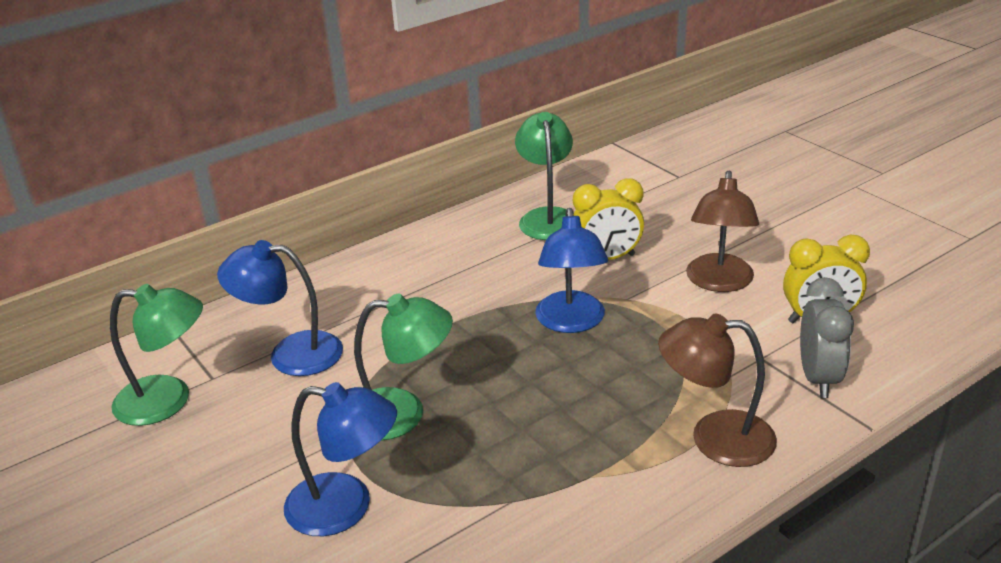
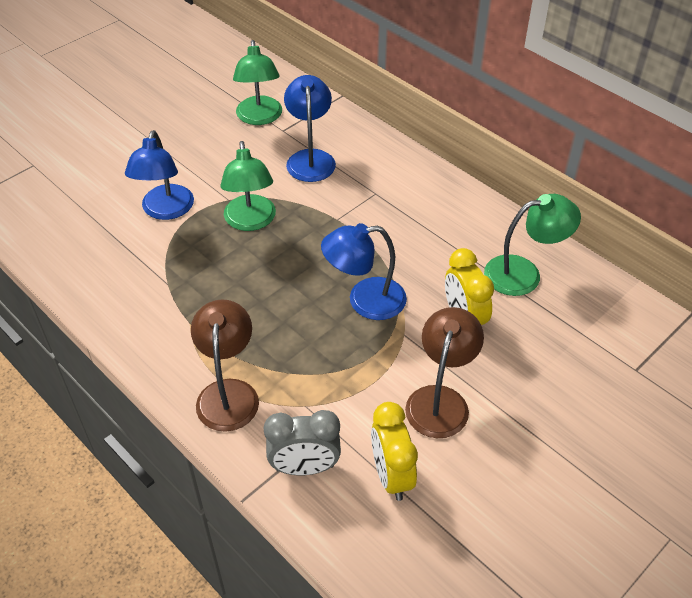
camera: 80 degrees right, 15 degrees up
(719, 282) = (440, 400): brown lamp -> brown lamp turned 105 degrees clockwise

